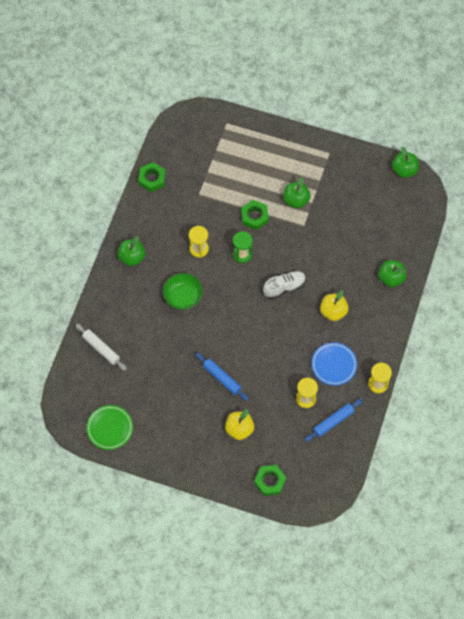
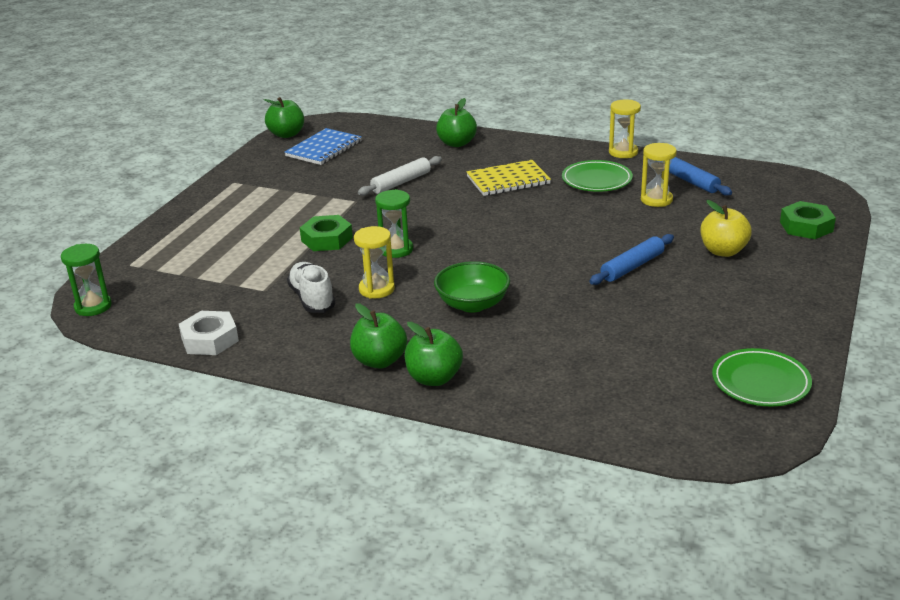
camera: 85 degrees left, 35 degrees down
(101, 349) = (585, 396): white rolling pin -> white rolling pin (401, 182)
(152, 179) = (210, 340): green nut -> white nut
(183, 118) = (93, 307): none -> green hourglass
(284, 287) = (463, 215): white shoe -> white shoe (312, 299)
(296, 200) = (308, 206): green apple -> green apple (434, 378)
(333, 312) = (508, 180): yellow apple -> yellow notebook
(334, 365) = (596, 180): blue plate -> green plate
(380, 197) = (324, 149): none -> blue notebook

